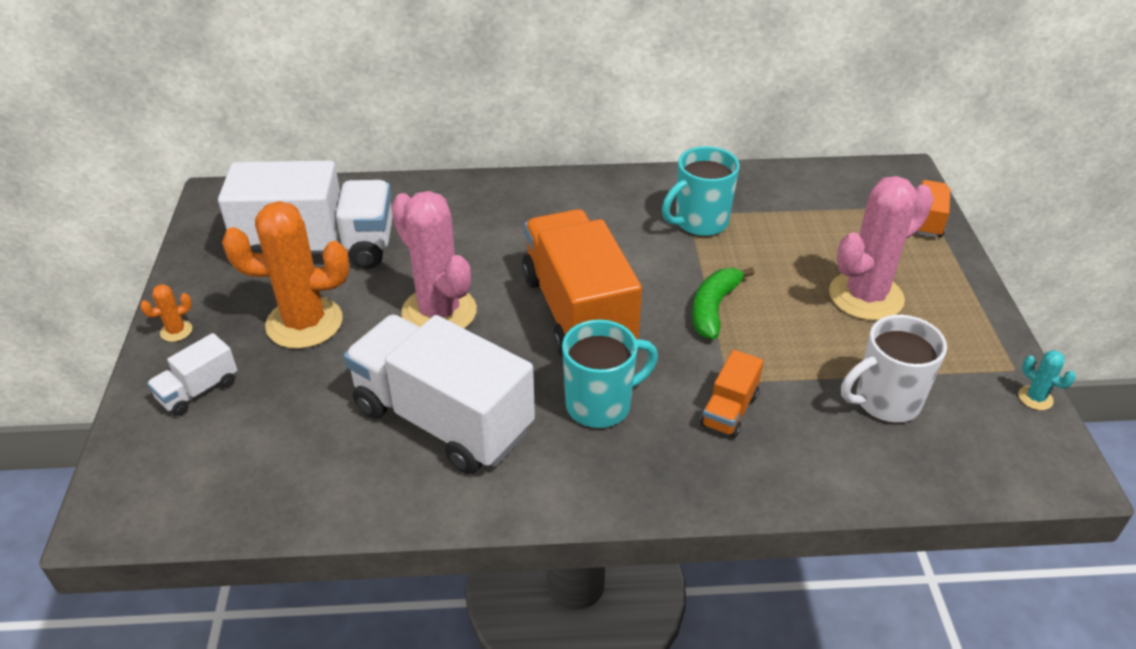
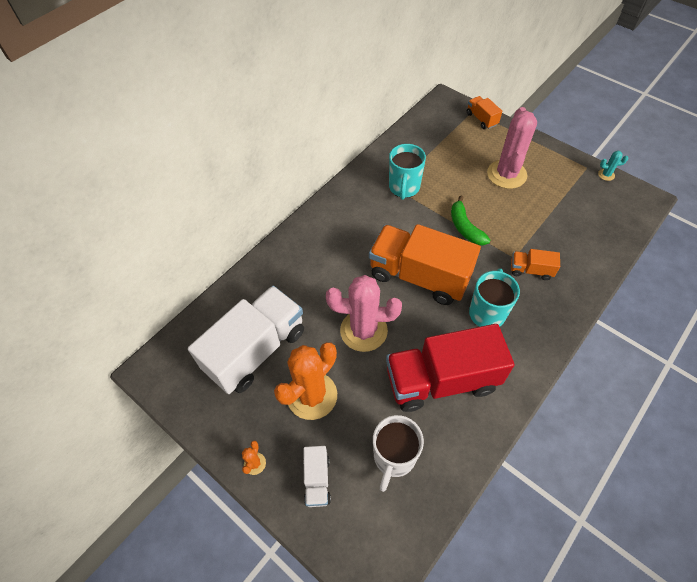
camera: 45 degrees left, 15 degrees up
(443, 419) = (441, 380): white truck -> red truck
(729, 410) = (530, 270): orange truck -> orange truck turned 120 degrees clockwise
(885, 401) = (570, 218): white mug -> white mug (394, 457)

